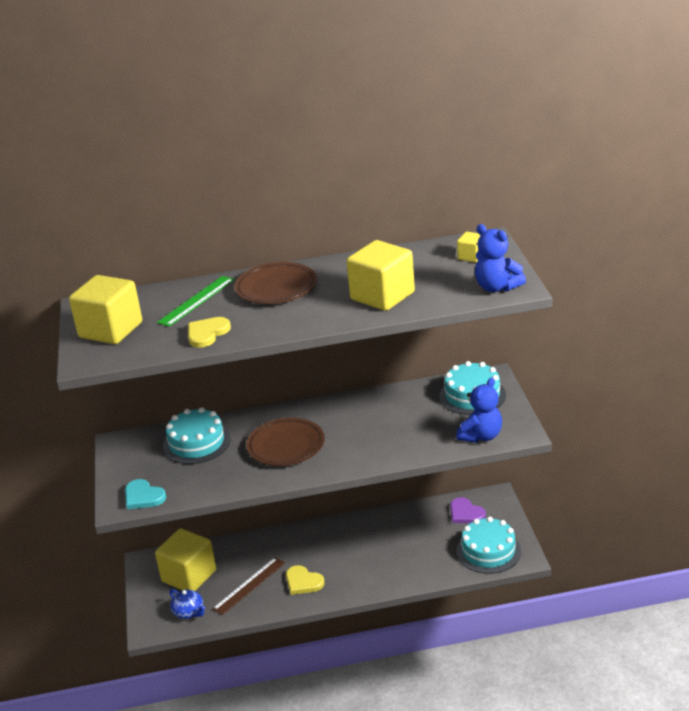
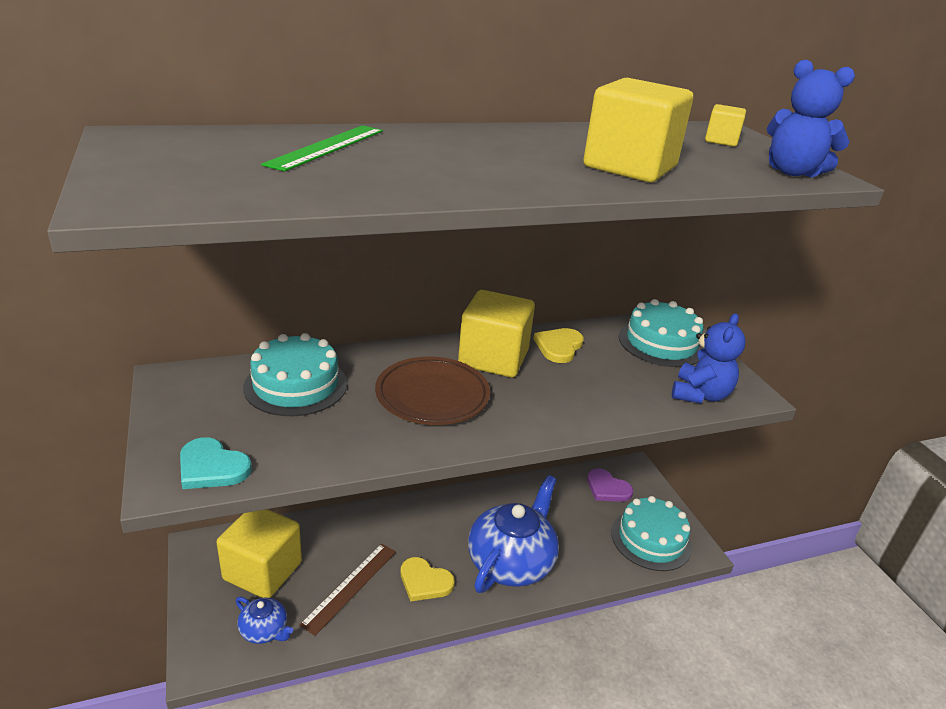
camera: 15 degrees left, 0 degrees up
(111, 330) = (174, 167): yellow cube -> yellow cube (493, 358)
(207, 333) = (358, 185): yellow heart -> yellow heart (559, 347)
(276, 288) = (455, 145): brown plate -> none
(371, 568) = (511, 562): none -> blue teapot

